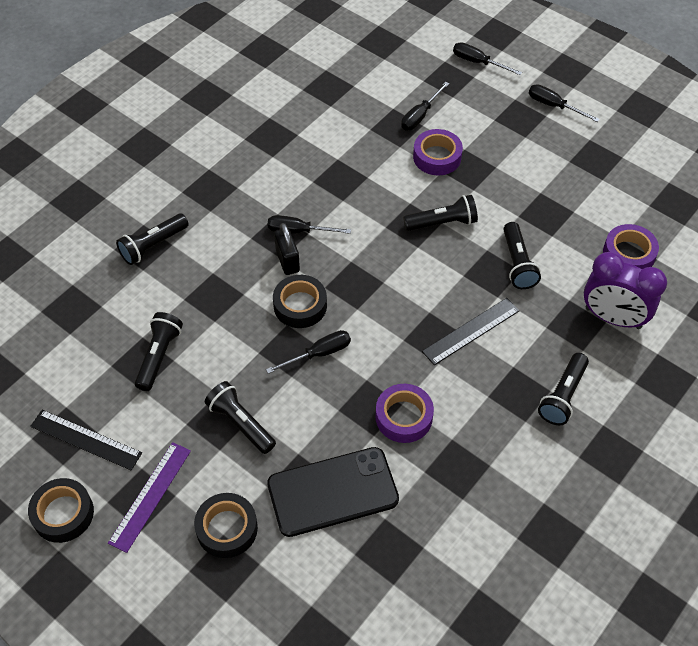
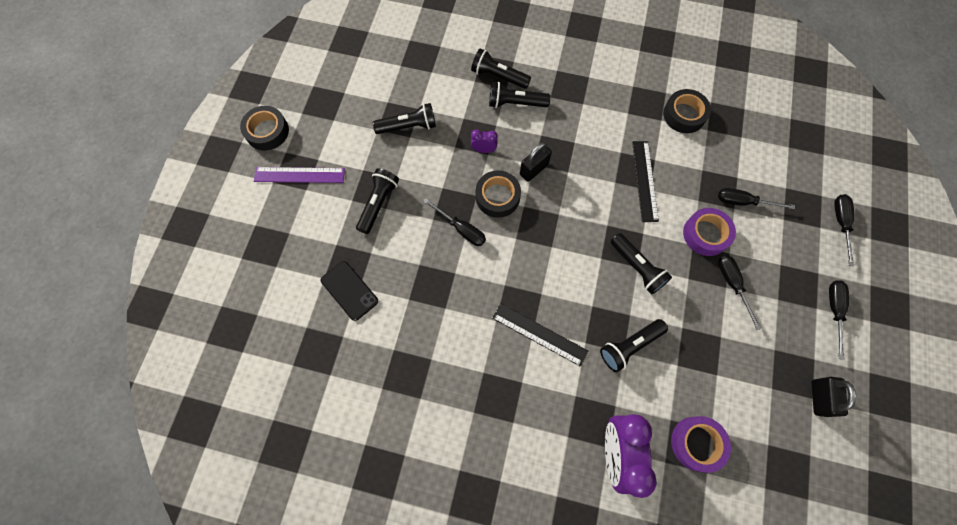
camera: 65 degrees right, 15 degrees up
(86, 440) = (325, 116): black ruler -> black ruler (644, 180)
(227, 528) = (294, 234): black tape -> black tape (684, 115)
(236, 295) = (484, 150): none -> purple clock
(298, 231) = (566, 164): black screwdriver -> black screwdriver (732, 285)
(333, 492) = (349, 290): black phone -> black phone, size x0.60
(404, 417) = (434, 314): purple tape -> none
(562, 396) = (512, 435): black flashlight -> black flashlight (515, 103)
(623, 153) = (819, 398): none -> black padlock

